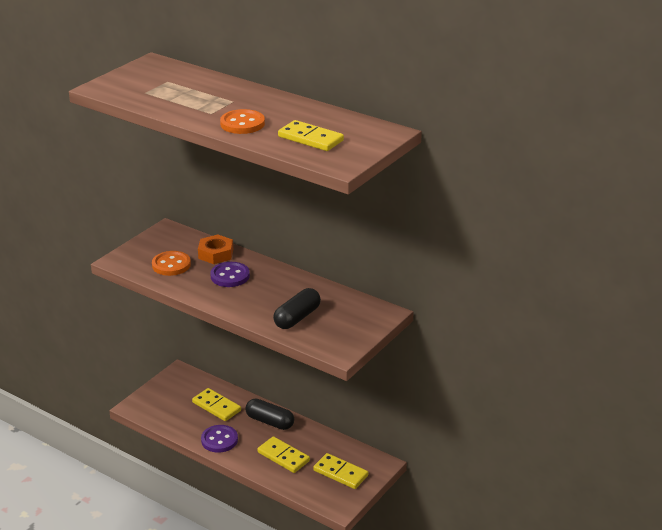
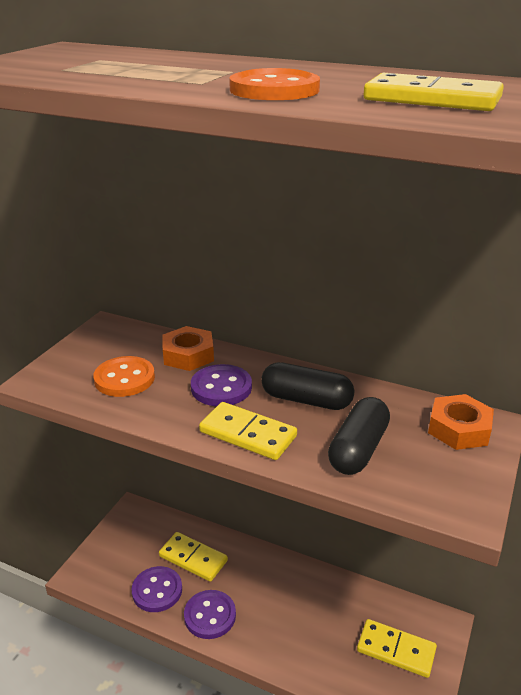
camera: 10 degrees left, 0 degrees up
(186, 422) = (157, 590): none -> purple button
(270, 422) = (270, 573): black capsule -> black capsule (306, 400)
(283, 456) = (307, 632): yellow domino -> yellow domino (248, 434)
(364, 313) = (459, 429): none -> orange nut

